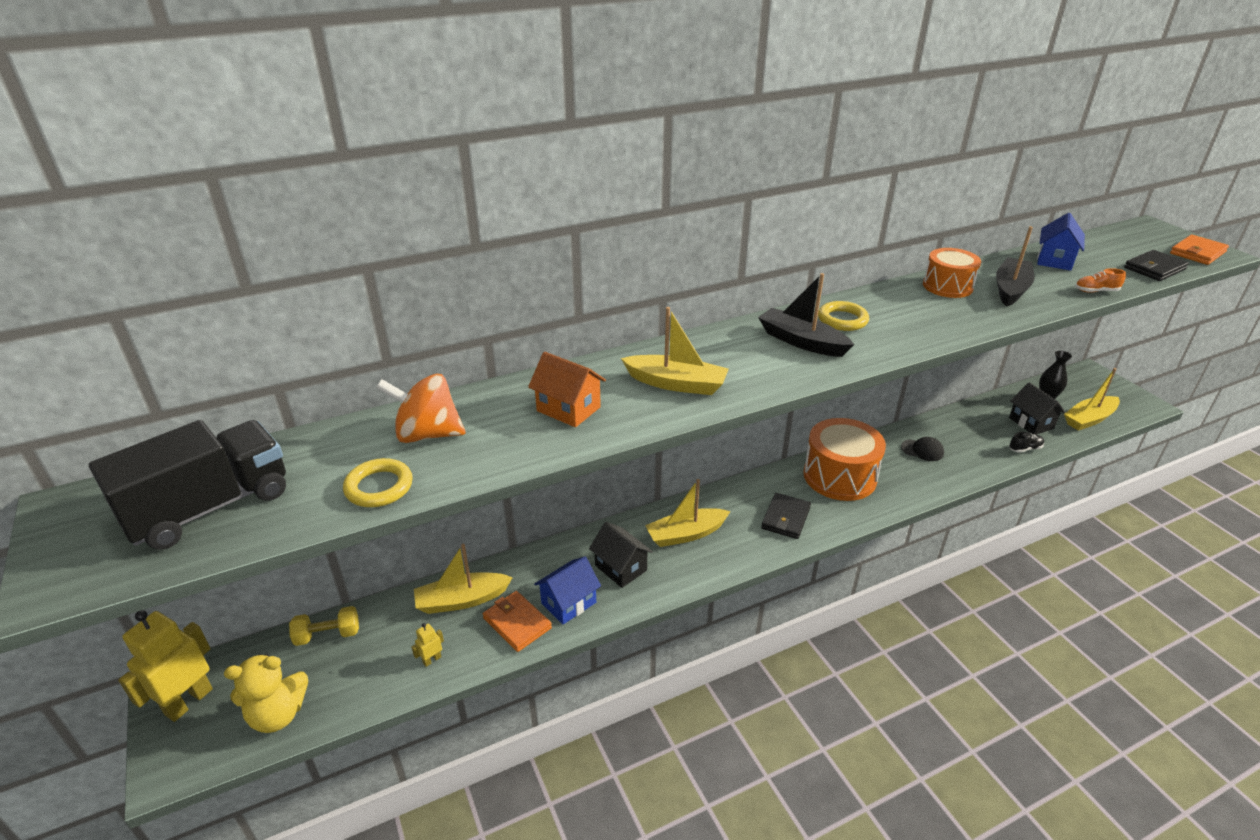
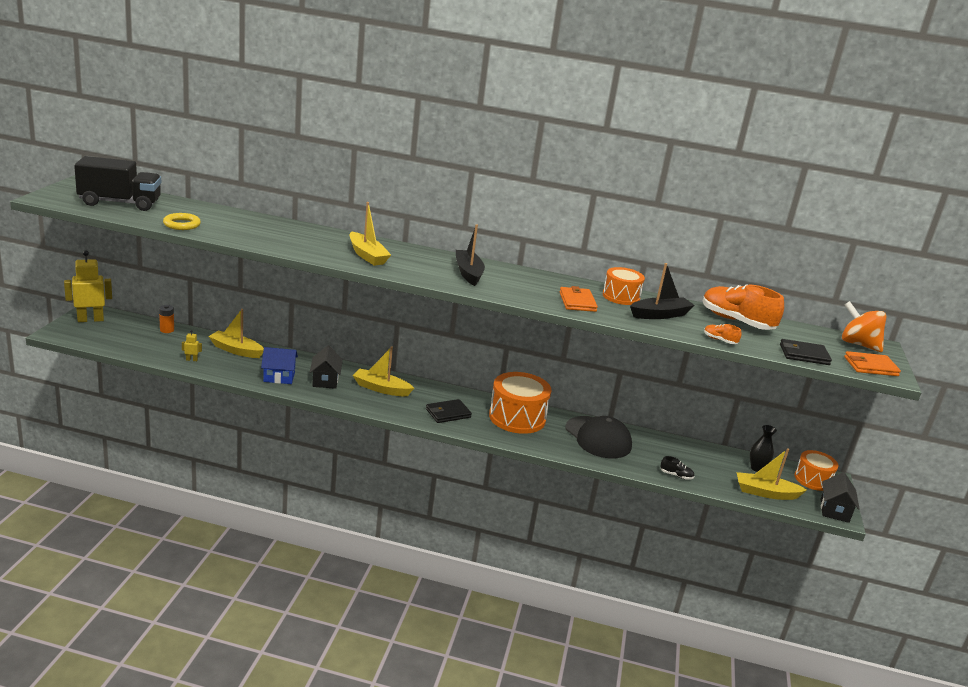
camera: 35 degrees right, 10 degrees down
(278, 714) = (112, 341): yellow teddy bear -> none
(328, 635) = (167, 330): yellow dumbbell -> orange battery
(427, 434) = (230, 221): orange spinning top -> orange spinning top (858, 344)
(517, 623) = (245, 370): orange wallet -> orange wallet (577, 302)
(568, 409) = (301, 240): orange house -> none
(842, 320) = (514, 278): yellow ring -> none
(922, 450) = (598, 437): black cap -> black cap, size x2.15
(1031, 423) = (711, 470): black house -> black house (834, 510)
(1054, 260) = (736, 321): blue house -> orange shoe
(1085, 382) = (812, 479): none -> orange drum

